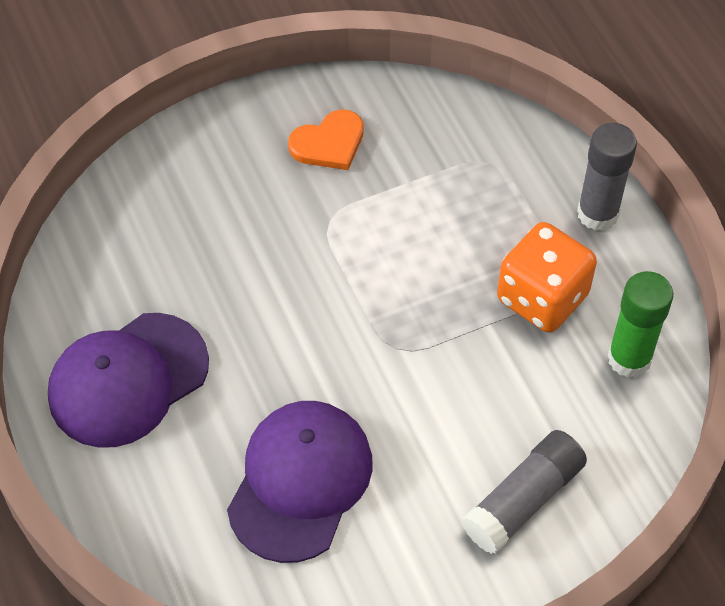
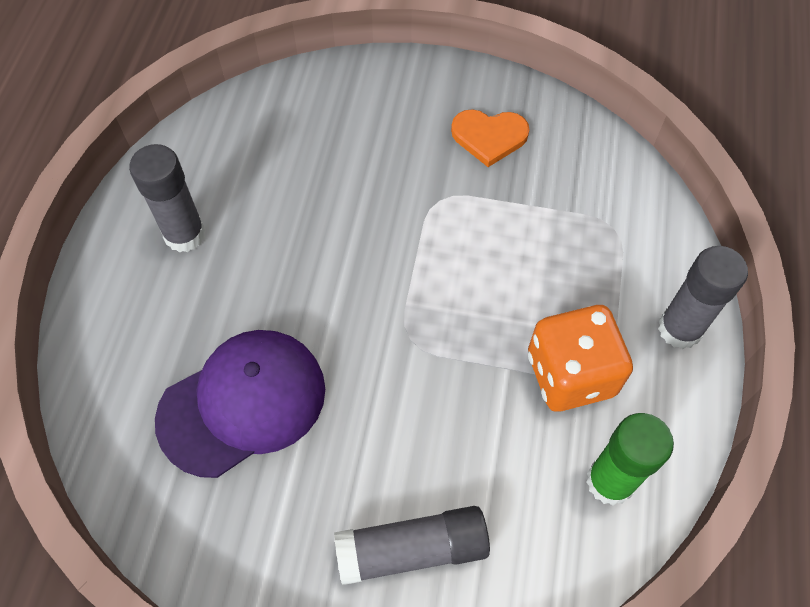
camera: 35 degrees right, 5 degrees up
(128, 380) = (185, 234): purple cap -> grey glue stick

